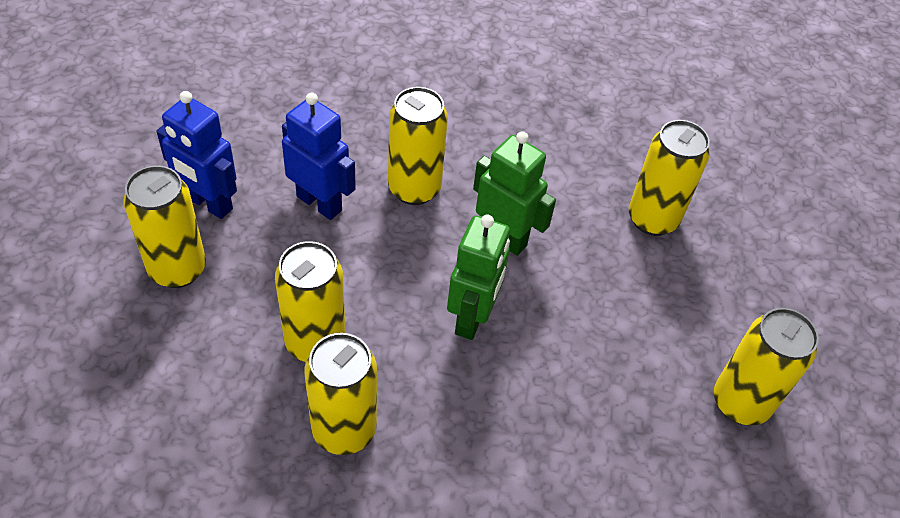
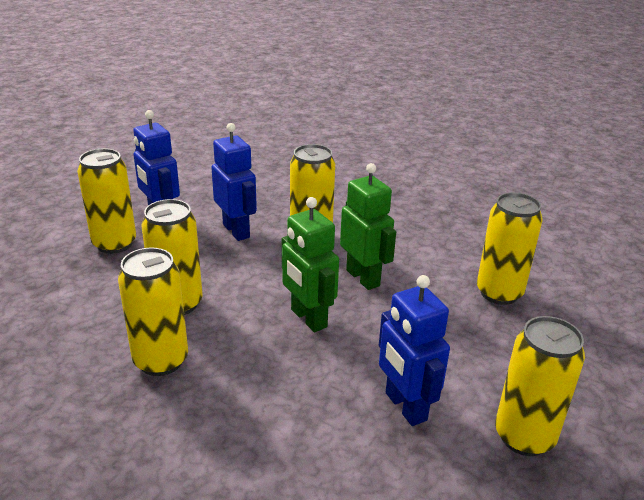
camera: 25 degrees right, 20 degrees down
(472, 318) = (308, 318): green robot -> green robot turned 105 degrees clockwise
(621, 404) = (405, 407): none -> blue robot

